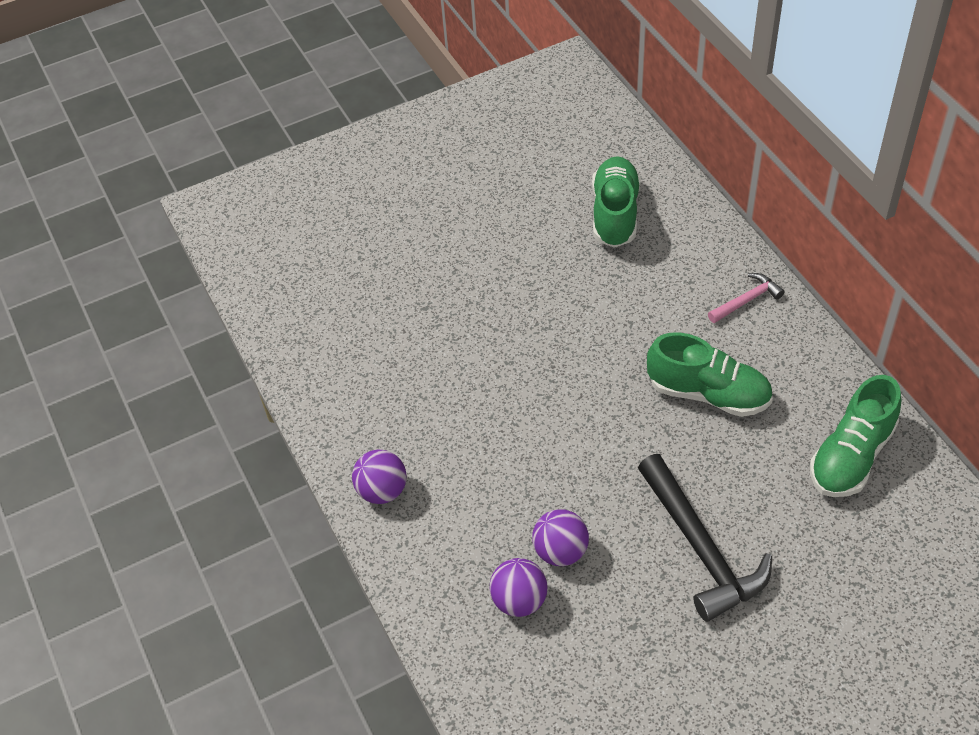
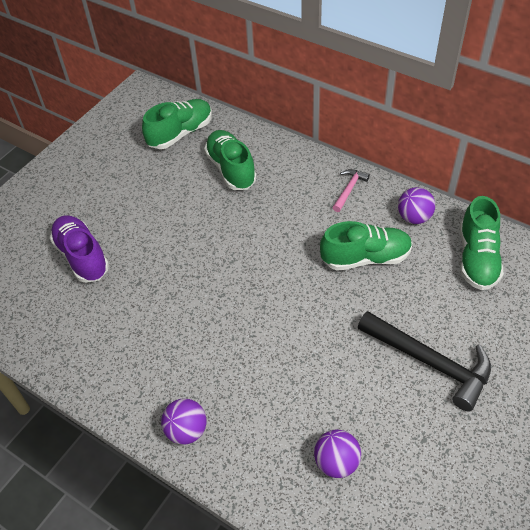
camera: 30 degrees left, 0 degrees up
(381, 250) = (82, 257): none -> purple shoe
(560, 551) = (341, 411): purple ball -> purple ball (414, 217)
(582, 143) = (180, 133): none -> green shoe

